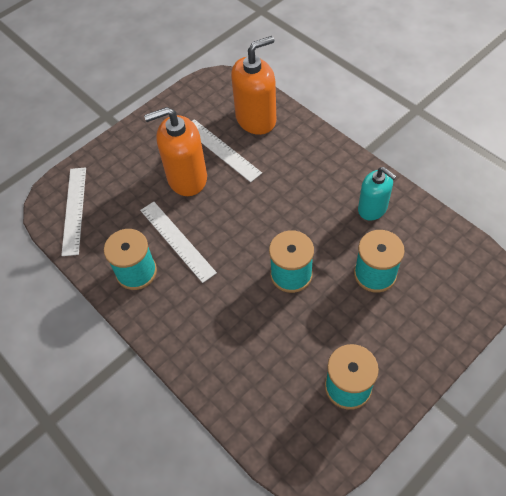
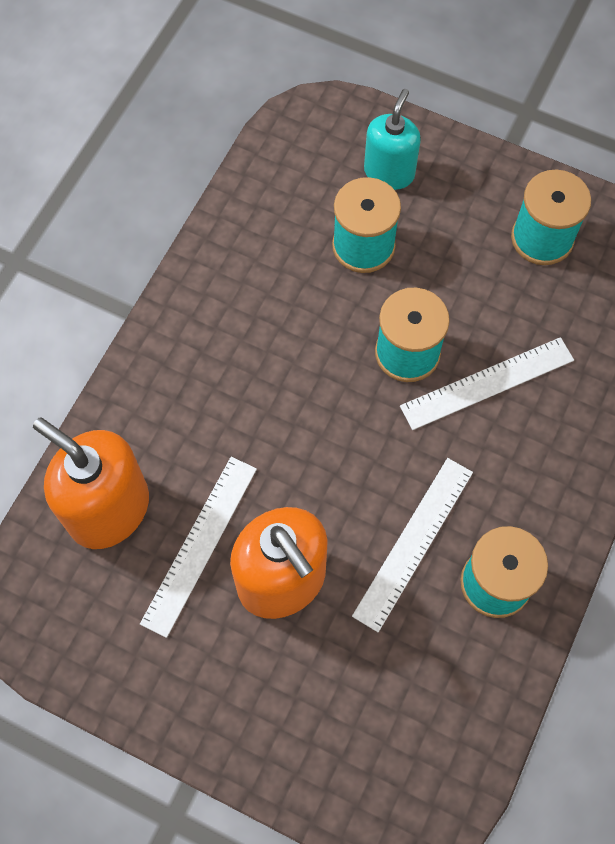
camera: 115 degrees left, 10 degrees up
(74, 210) = (420, 757): white ruler -> white ruler (487, 383)
(372, 208) = (249, 275): turquoise soap dispenser -> turquoise soap dispenser (389, 172)

